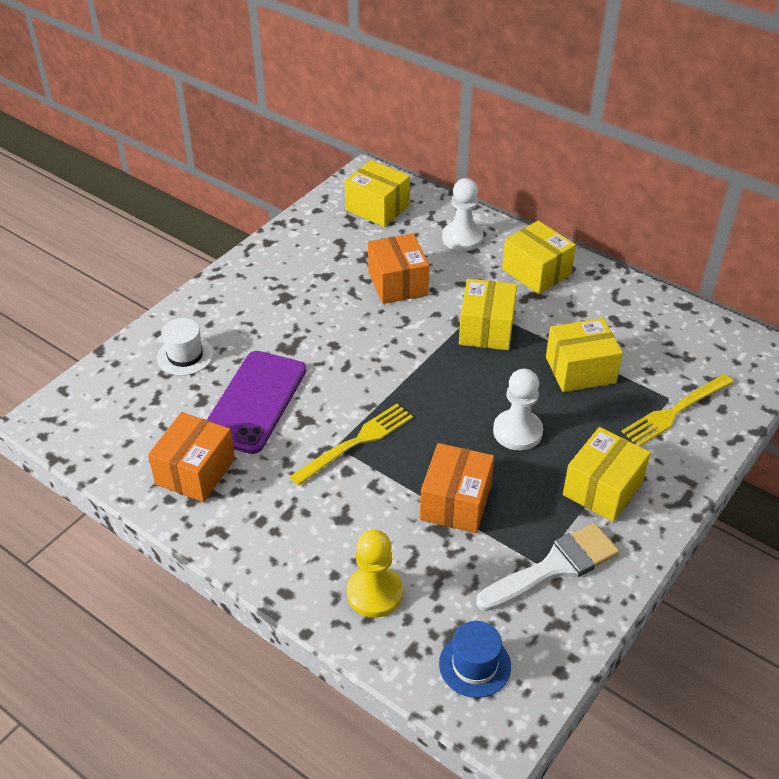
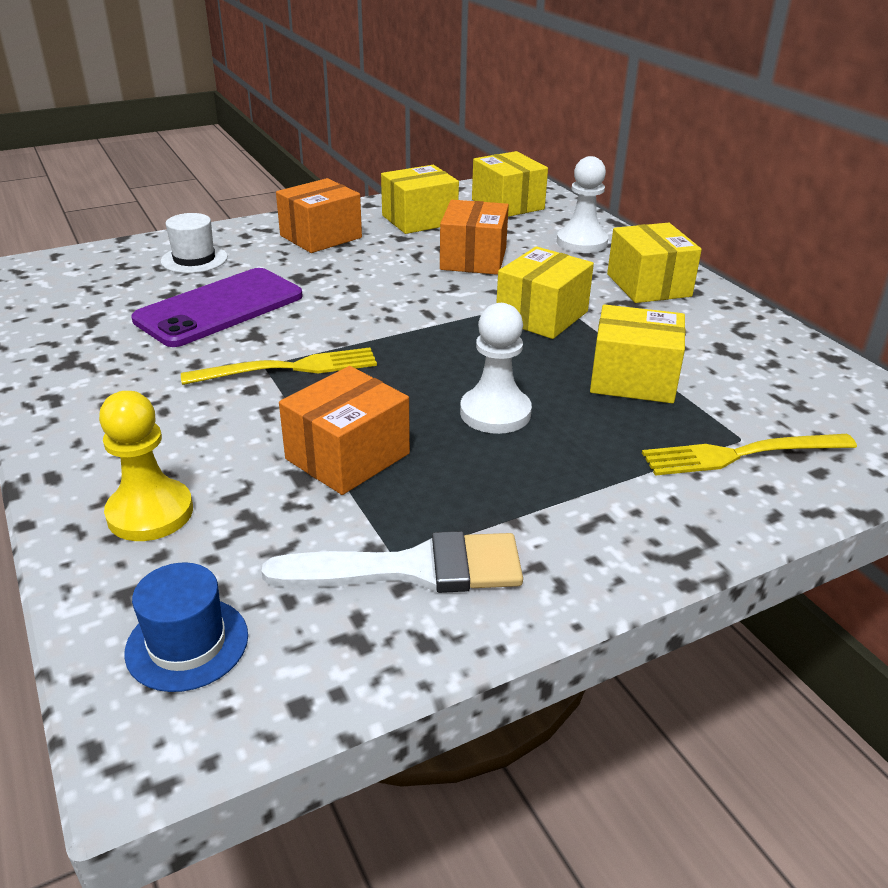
camera: 25 degrees right, 10 degrees down
(195, 471) = (94, 344): orange box -> orange box (321, 237)
(602, 488) = (563, 504): yellow box -> yellow box (419, 220)

